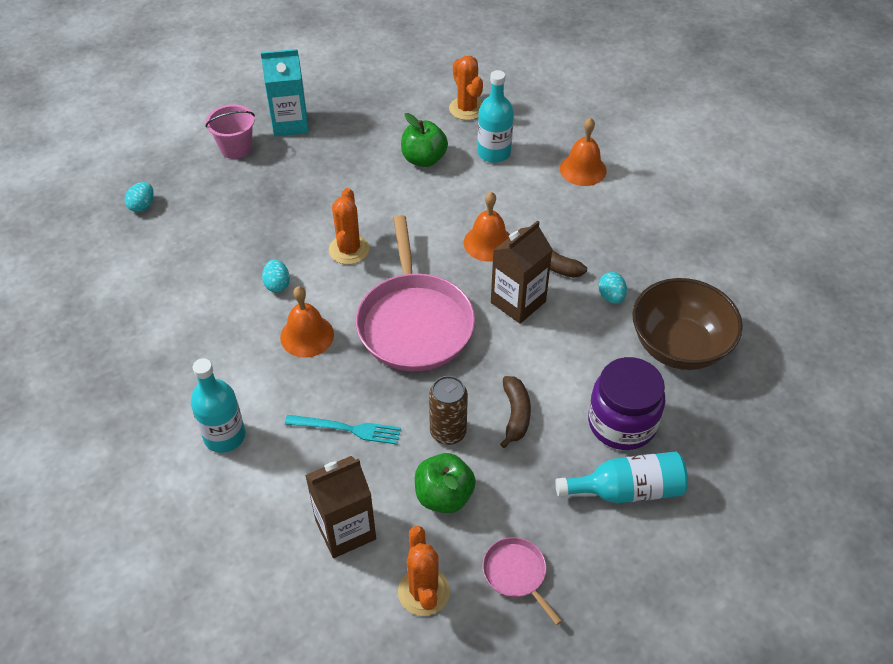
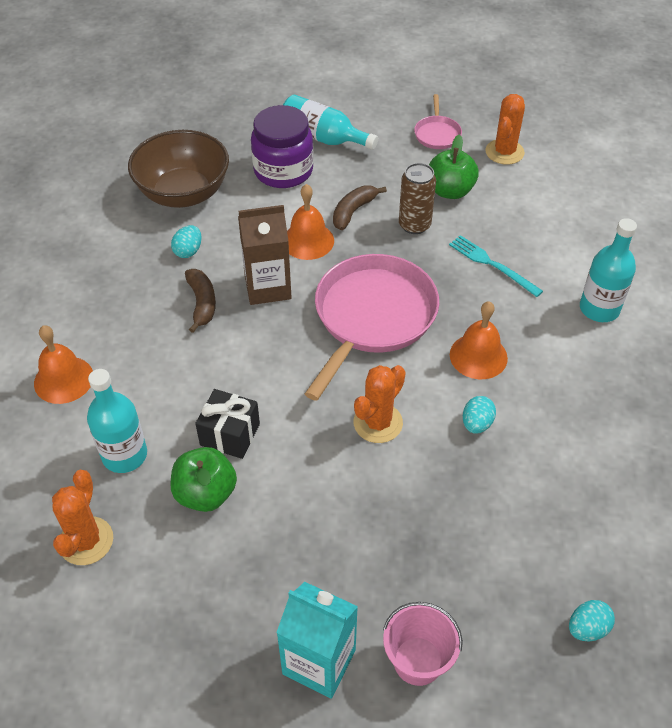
camera: 145 degrees left, 0 degrees up
(345, 530) = (536, 205): brown carton -> none
(441, 194) = (230, 434): none -> black gift
(488, 243) = (237, 354): orange bell -> orange bell (308, 241)

